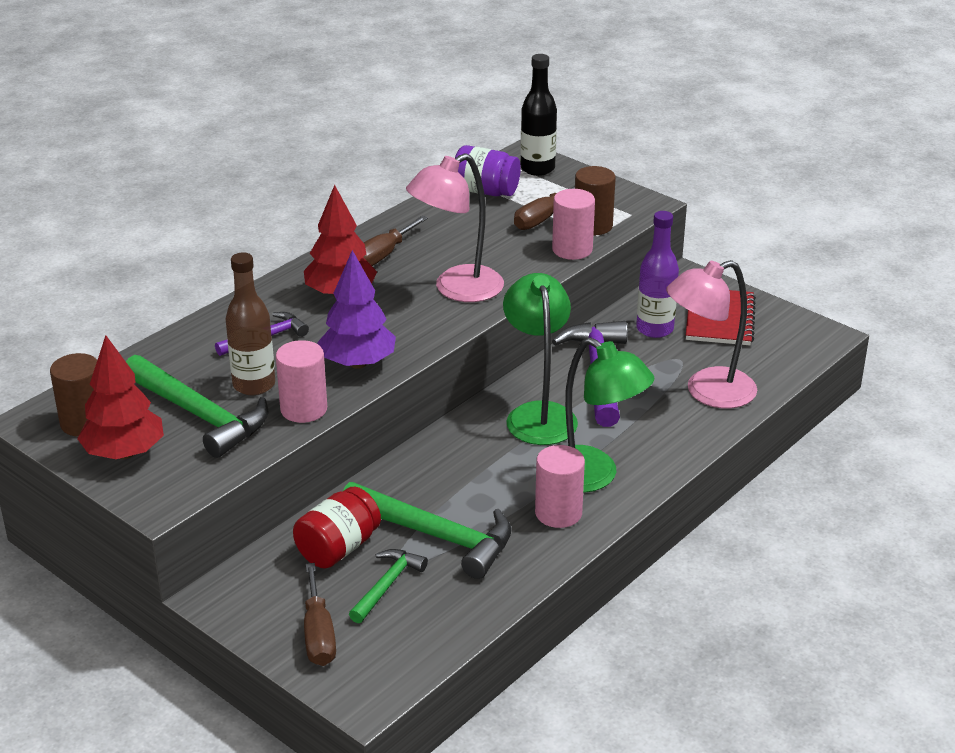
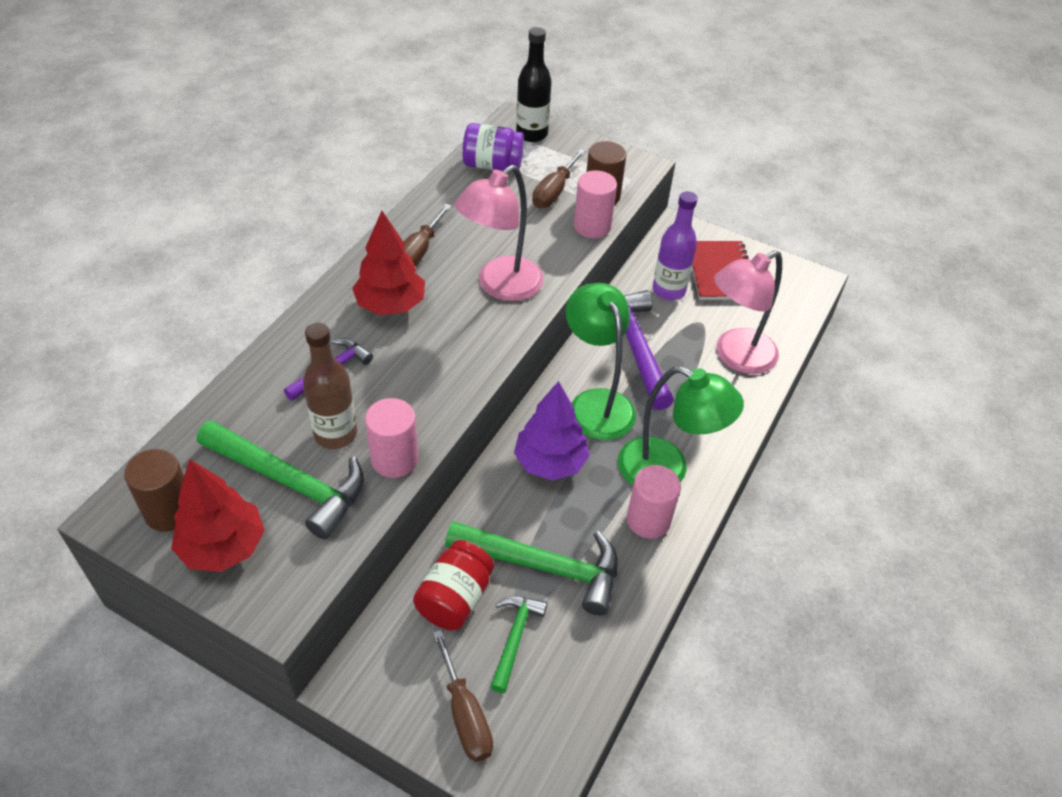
camera: 15 degrees left, 15 degrees up
(358, 363) = (432, 391): purple tree -> purple tree (550, 462)

